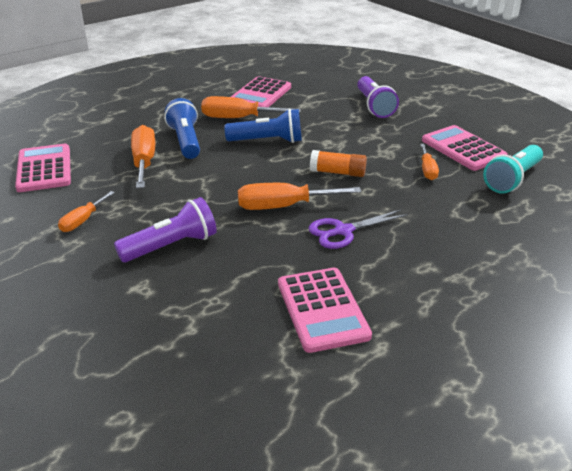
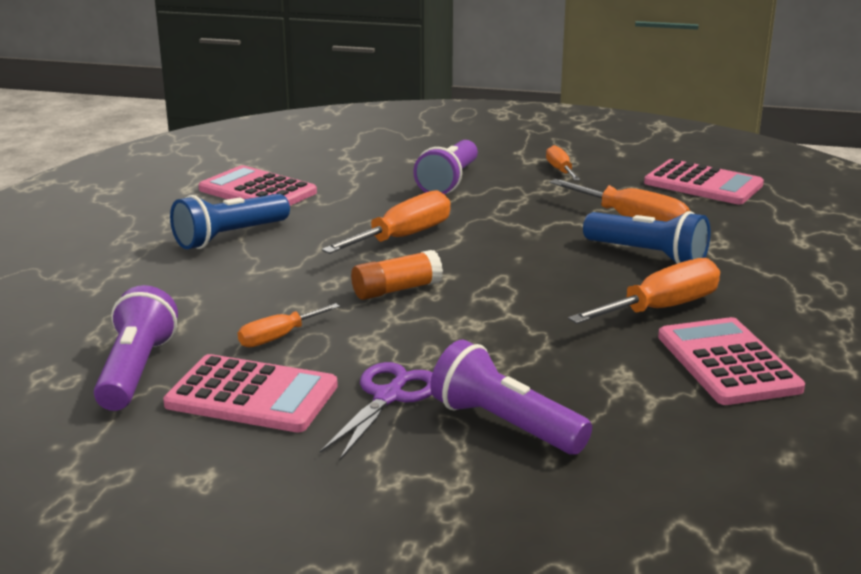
camera: 140 degrees right, 10 degrees down
(268, 141) = (554, 294): blue flashlight -> blue flashlight (229, 237)
(343, 231) = (307, 239): purple scissors -> purple scissors (388, 397)
(427, 170) = (278, 337): orange screwdriver -> orange screwdriver turned 90 degrees counterclockwise
(512, 179) = (136, 371): turquoise flashlight -> purple flashlight

